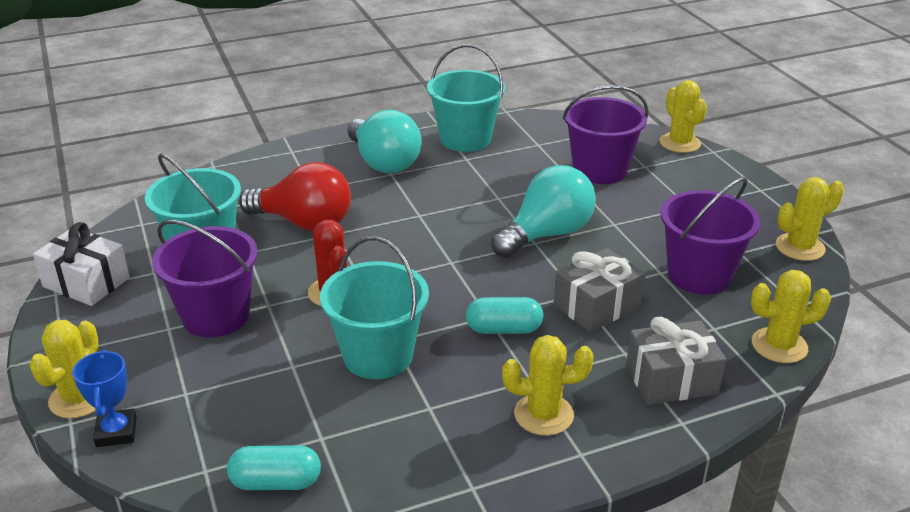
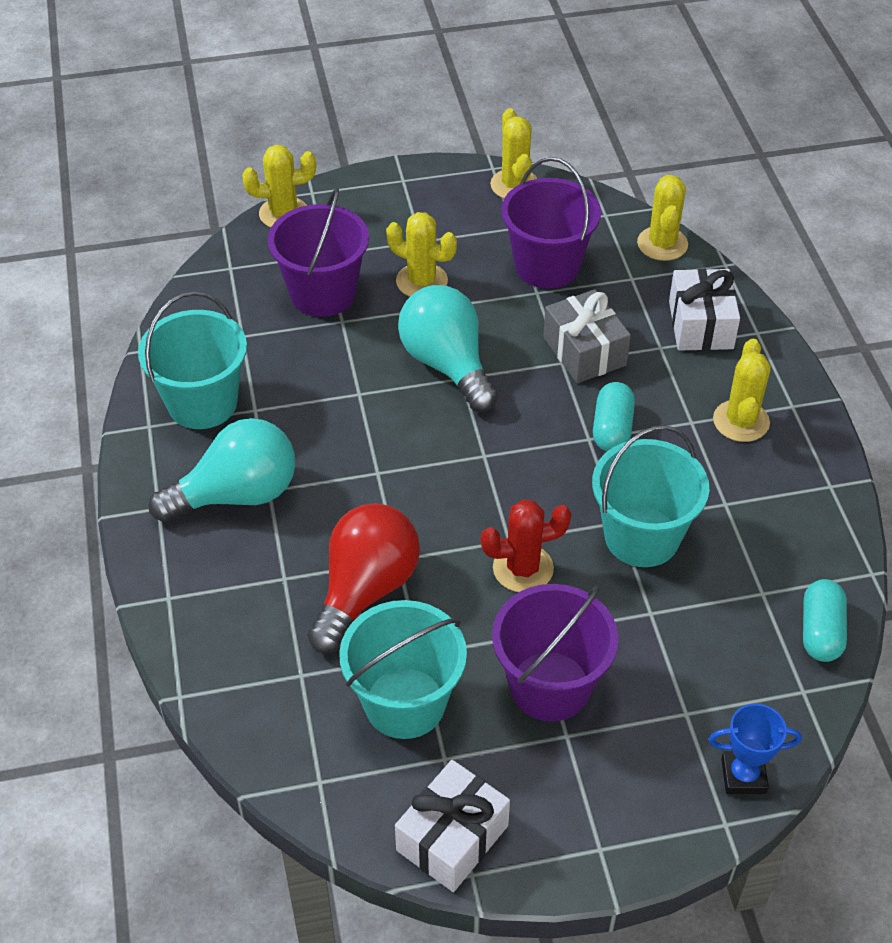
camera: 80 degrees left, 15 degrees up
(79, 398) = (685, 819): yellow cactus -> yellow cactus (422, 281)
(671, 379) = (700, 325): grey gift -> white gift

